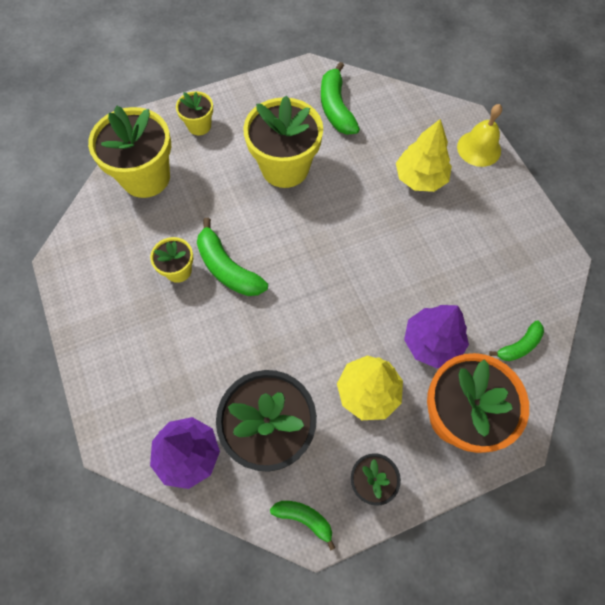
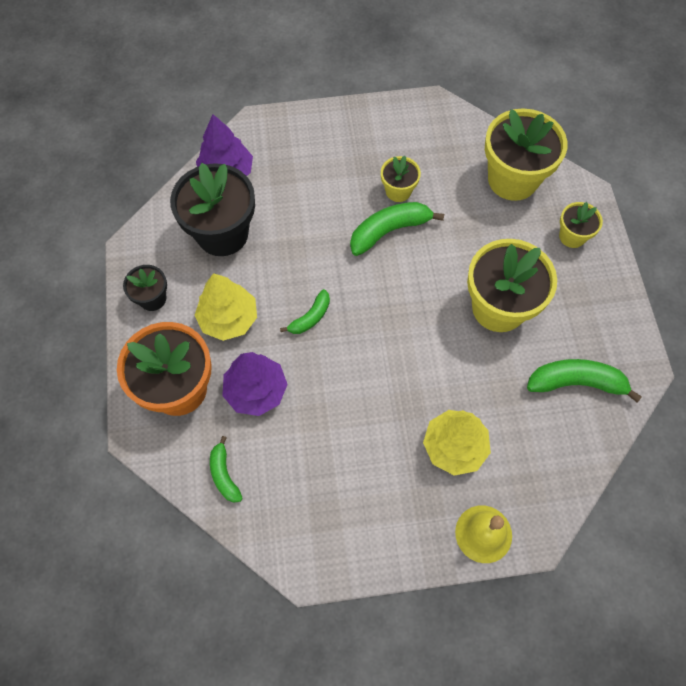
camera: 105 degrees right, 0 degrees up
(304, 518) = (145, 242): green banana -> green banana (310, 317)

